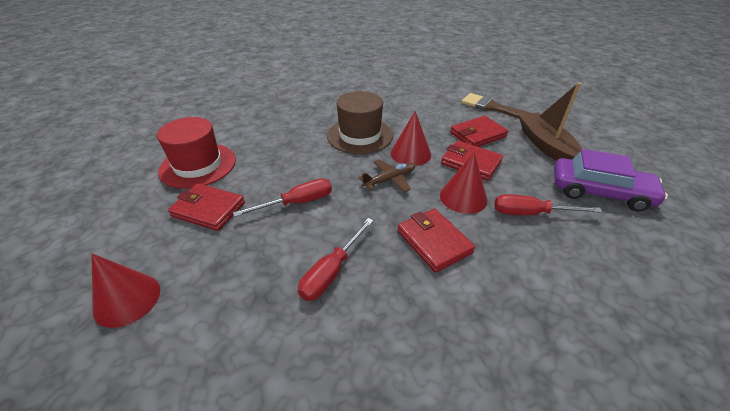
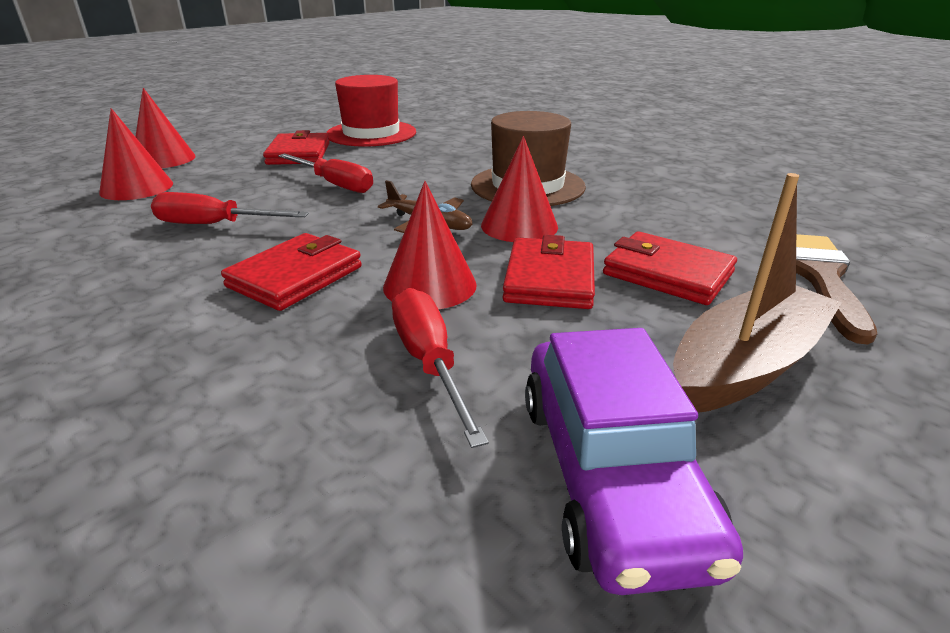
camera: 65 degrees right, 10 degrees down
(202, 321) = (137, 188): none -> red cone

